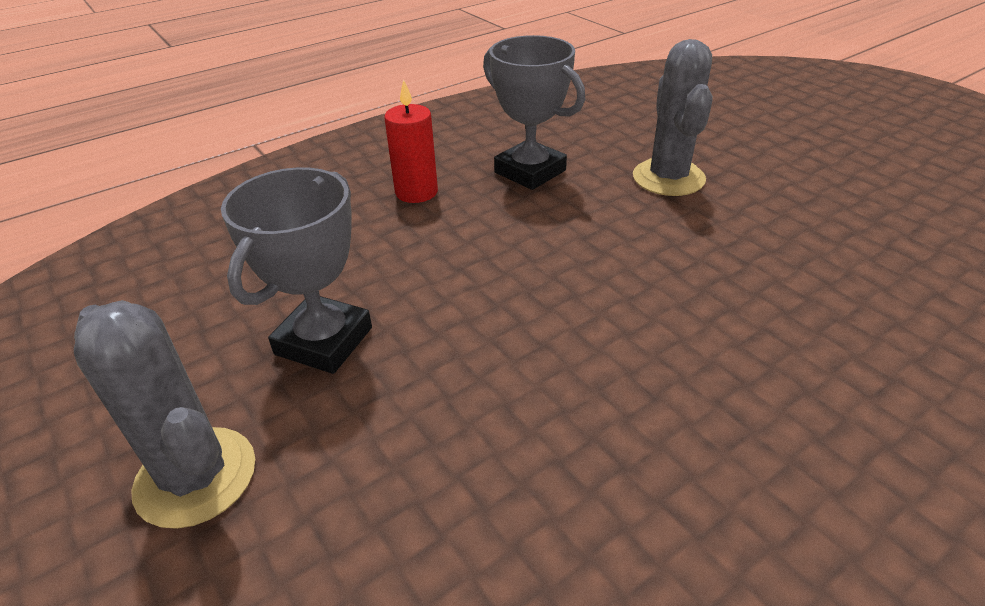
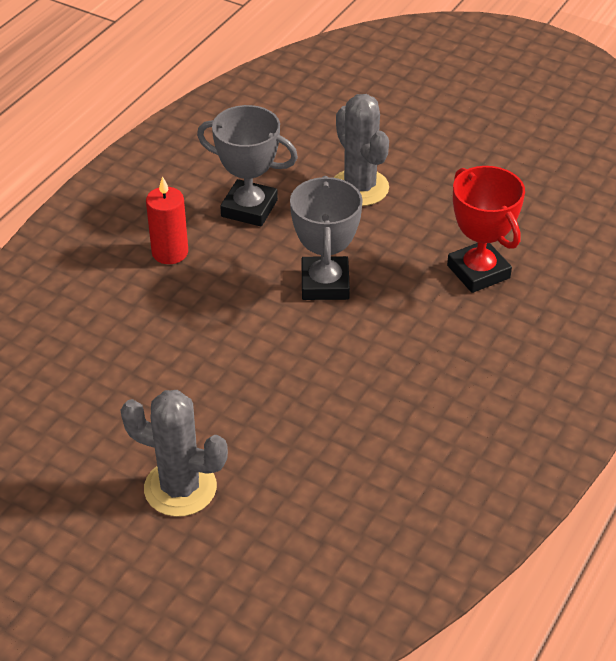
camera: 25 degrees left, 5 degrees up
(324, 341) = (192, 389): grey trophy -> grey trophy (325, 284)
(795, 300) = (478, 272): none -> red trophy

